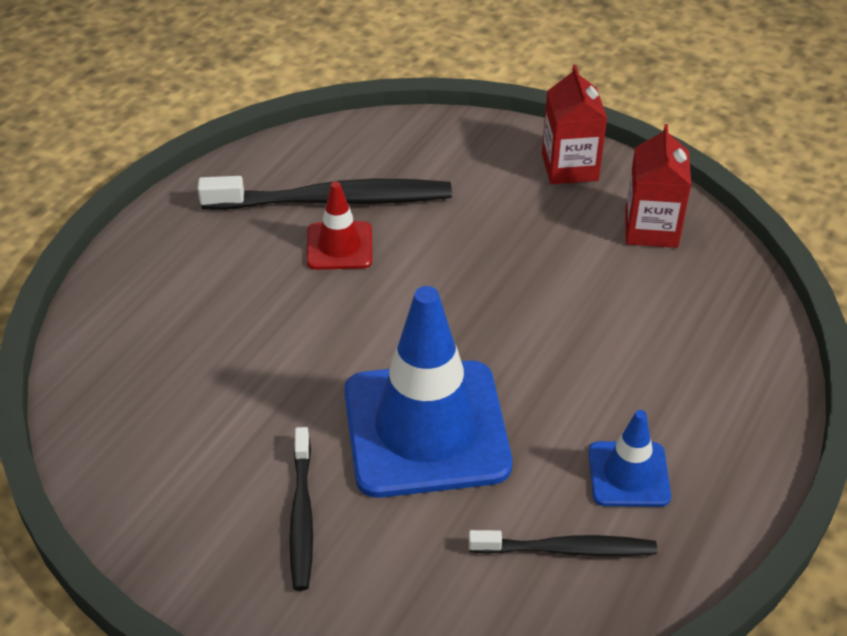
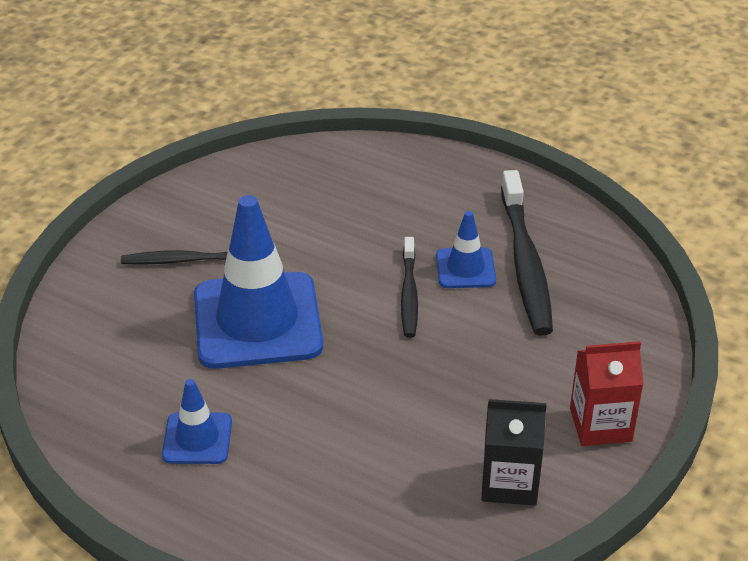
camera: 90 degrees right, 5 degrees down
(339, 246) = (465, 268): red traffic cone -> blue traffic cone
(567, 549) = (130, 396): black toothbrush -> black toothbrush (409, 294)
(651, 229) = (509, 482): red carton -> black carton

